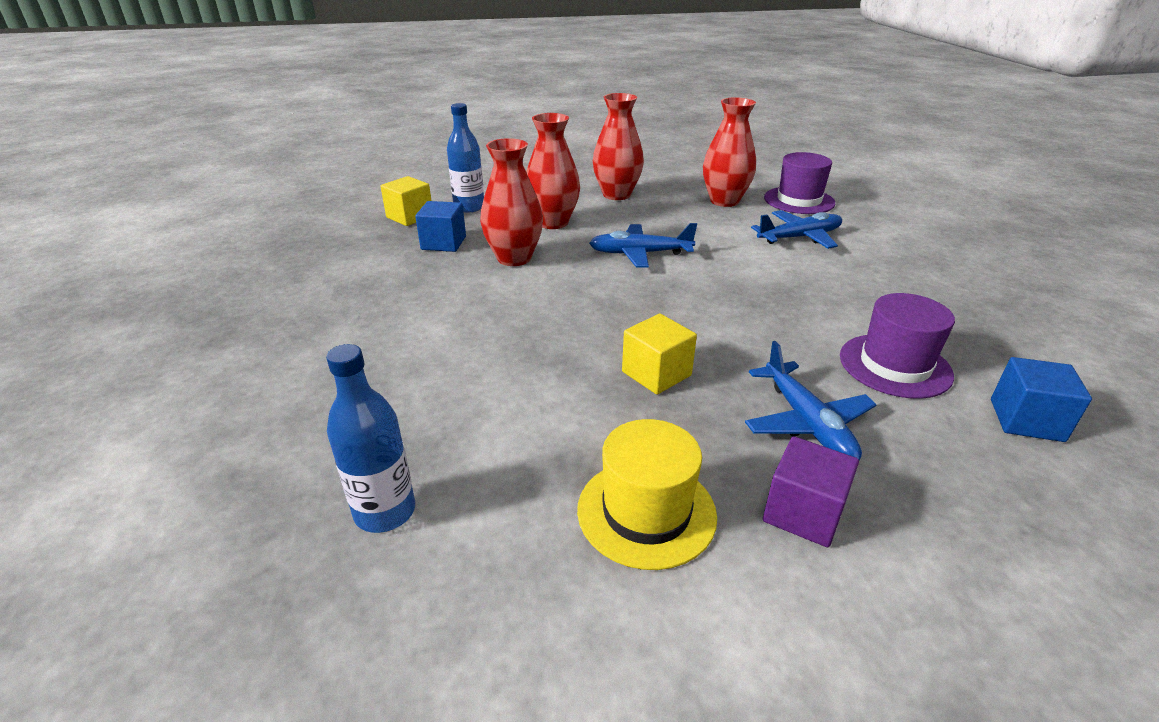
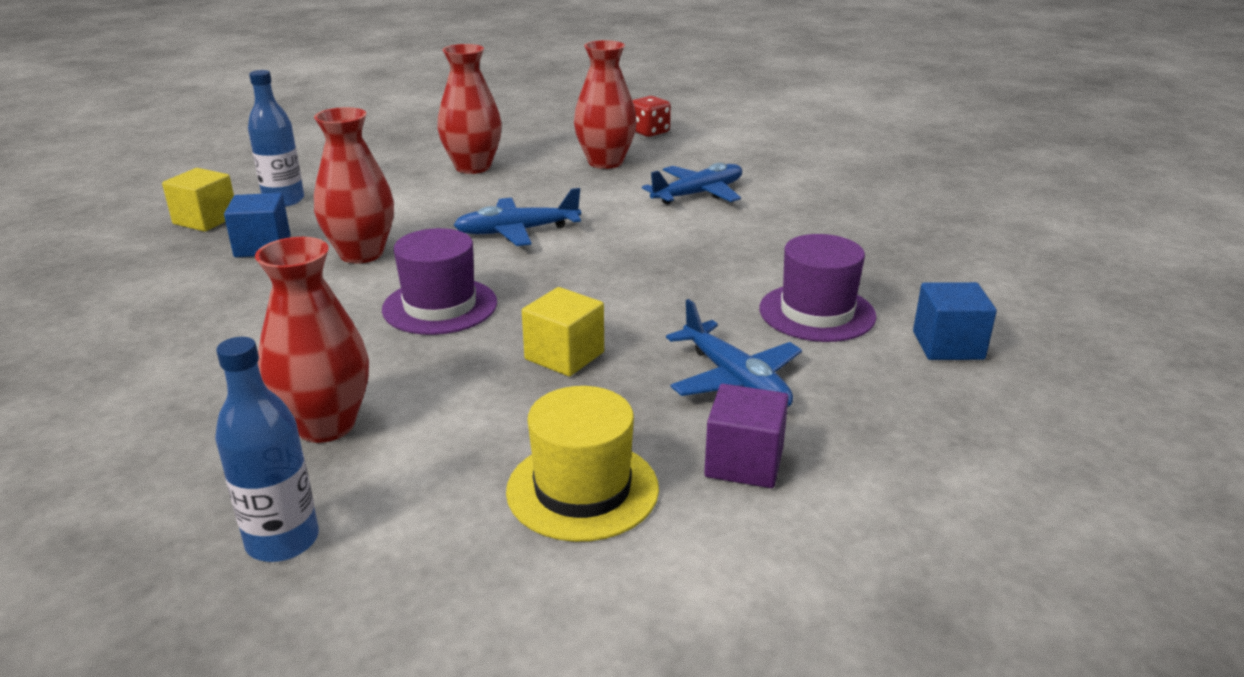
camera: 15 degrees left, 5 degrees down
(553, 223) = (400, 208): red vase -> red vase (325, 425)
(766, 178) = (649, 132): none -> red dice
(799, 200) = (691, 153): purple hat -> purple hat (440, 306)

